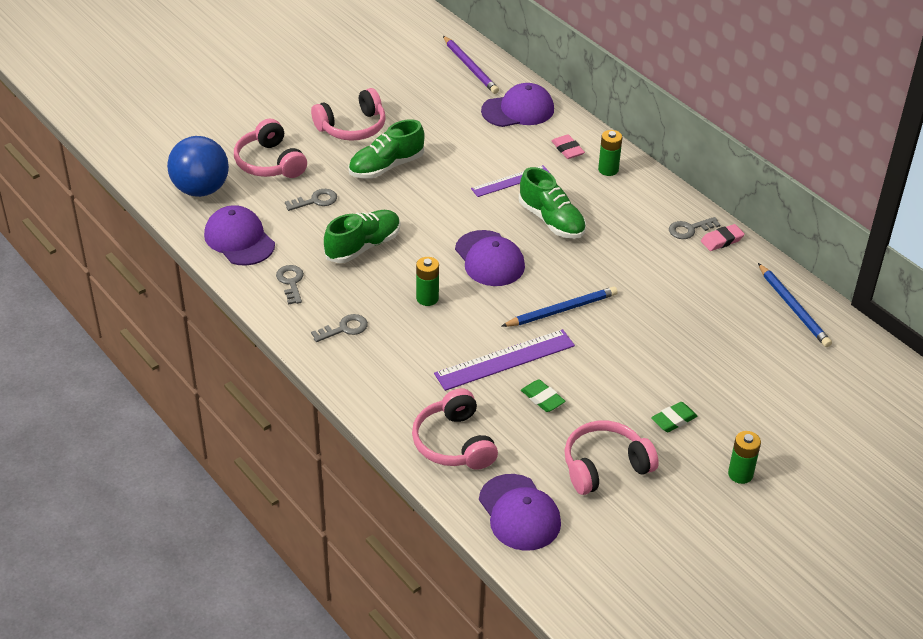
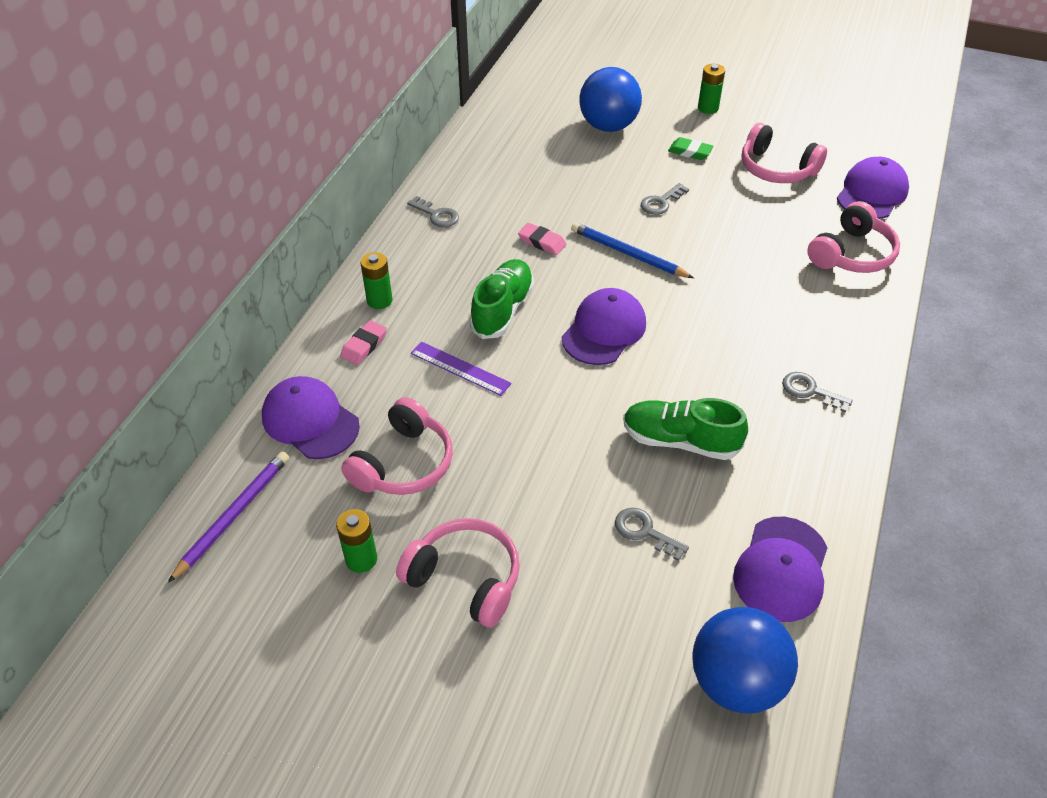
camera: 120 degrees left, 5 degrees up
(269, 163) = (614, 632): pink headphones -> pink headphones (403, 463)
(291, 282) = (795, 473): grey key -> grey key (661, 202)
(386, 166) = (521, 495): green shoe -> none
(427, 298) = (705, 350): green battery -> green battery (361, 559)
(505, 360) = (727, 264): purple ruler -> none
(542, 398) = (746, 225): green eraser -> none
(722, 240) = (436, 191): pink eraser -> pink eraser (542, 242)
(754, 384) = (608, 126): none -> blue ball
(793, 308) = (495, 131): blue pencil -> none

